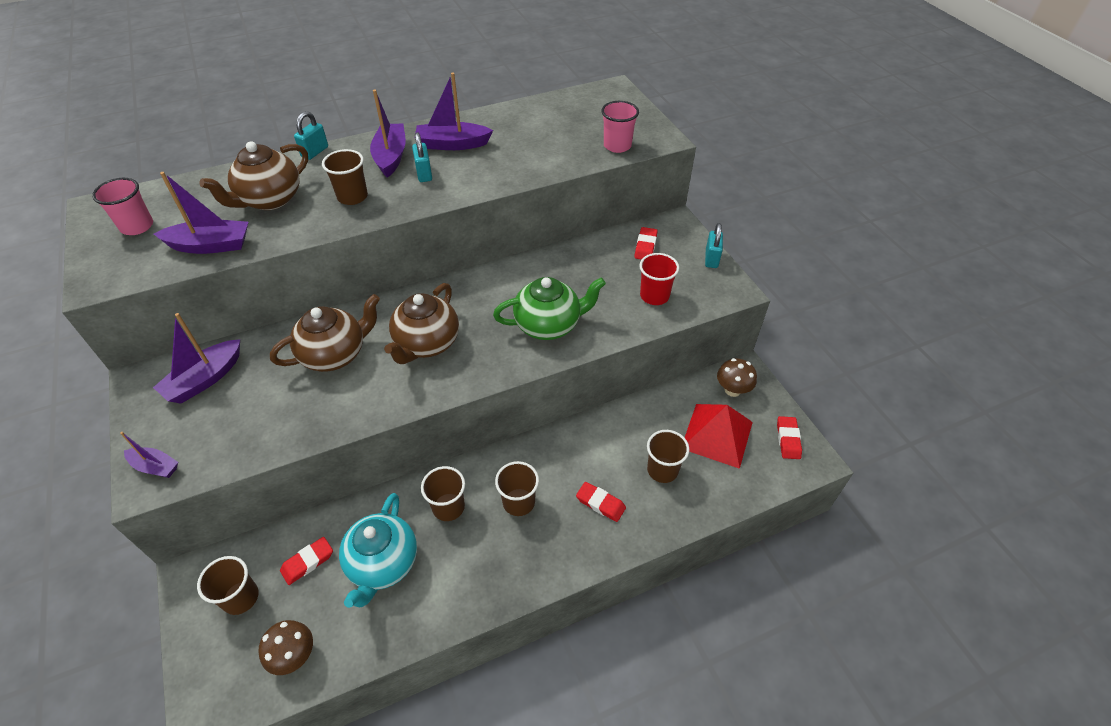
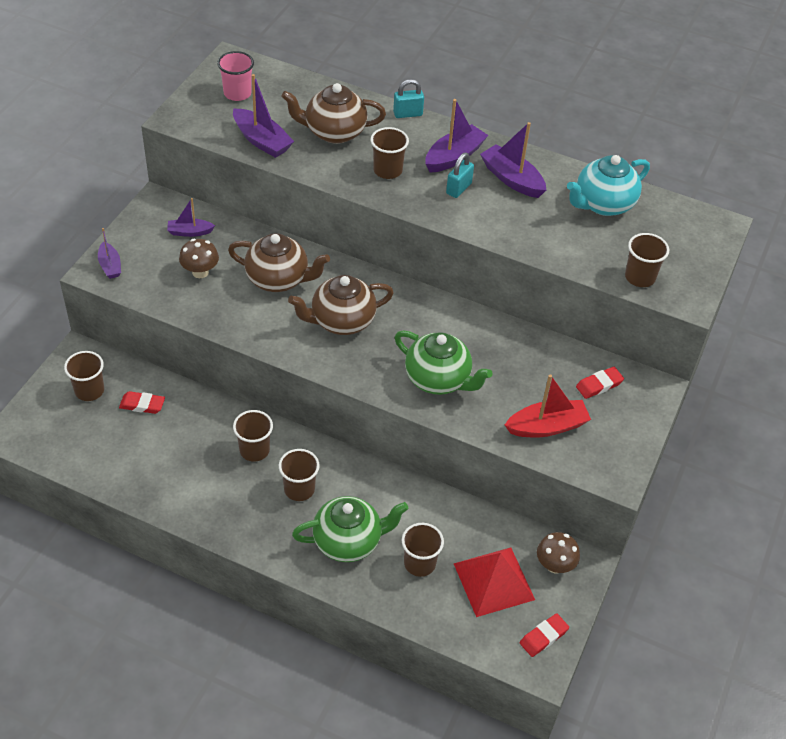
camera: 45 degrees right, 0 degrees up
(205, 379) = (190, 232): purple boat -> purple boat, size x0.61
(294, 655) = (80, 449): brown mushroom -> brown mushroom (200, 272)
(383, 564) = (179, 446): turquoise teapot -> turquoise teapot (603, 204)
(600, 503) = (348, 541): red eraser -> green teapot
(617, 146) = (640, 277): pink cup -> brown cup
(654, 296) = (547, 426): red cup -> red boat
(711, 259) = (638, 440): turquoise padlock -> none

